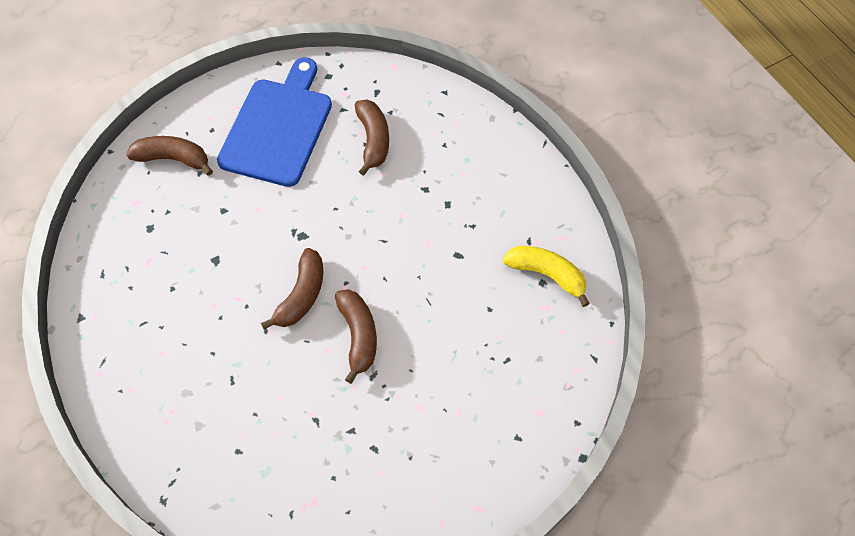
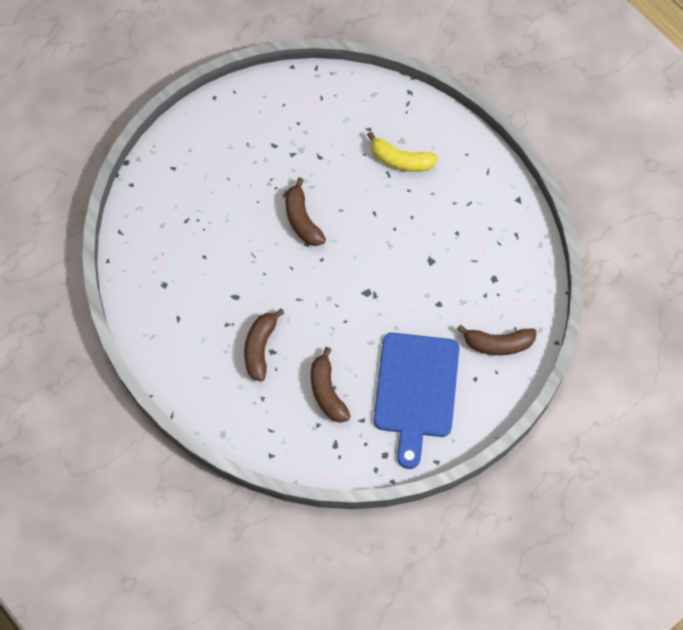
camera: 170 degrees right, 5 degrees up
(301, 295) = (353, 243): brown banana -> brown banana (260, 348)
(547, 275) = (161, 291): yellow banana -> yellow banana (400, 160)

